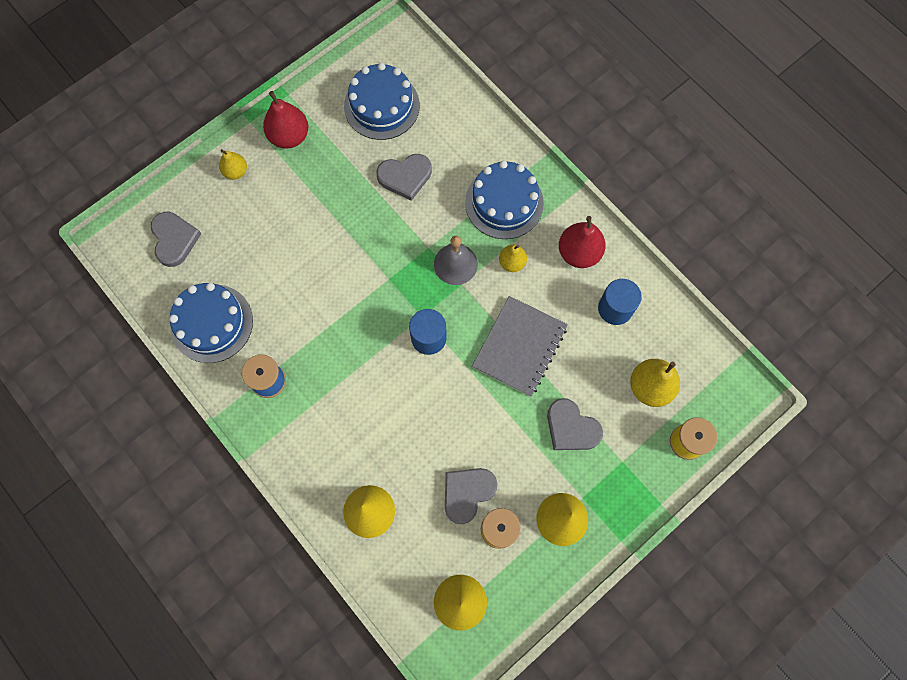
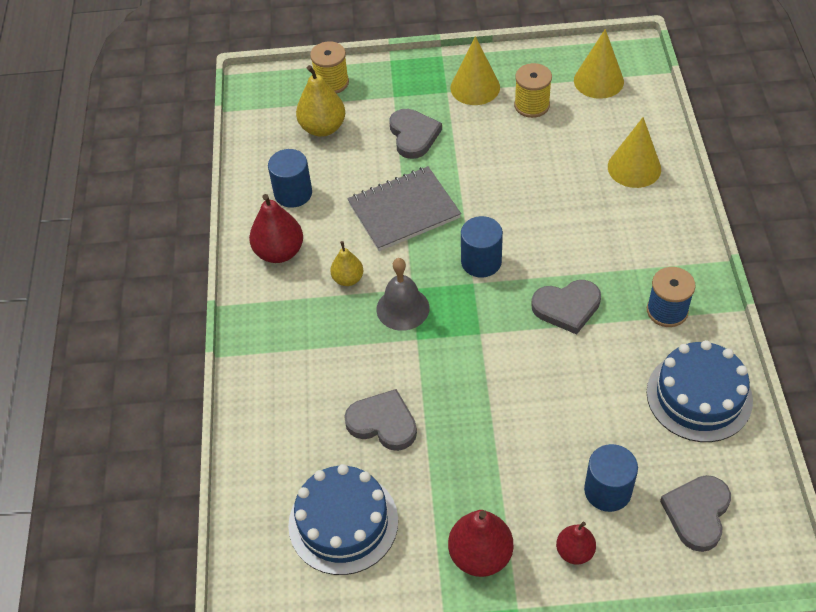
camera: 140 degrees left, 20 degrees down
(236, 171) = (574, 551): yellow pear -> red pear
(237, 220) = (607, 491): none -> blue cylinder
(467, 493) = (538, 138): grey heart -> grey heart (567, 307)
(504, 202) = (305, 335): blue cake -> none

